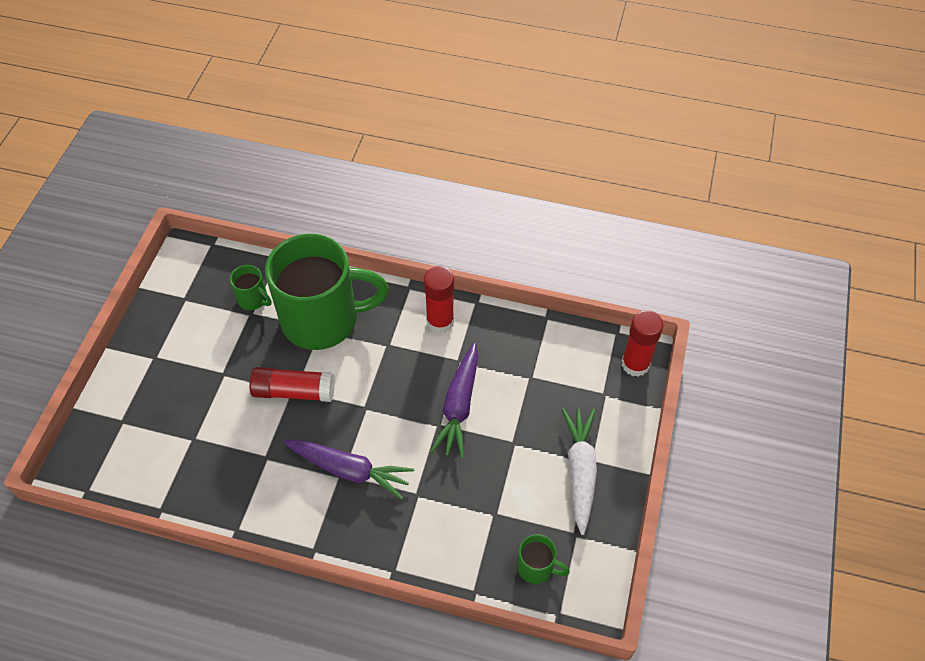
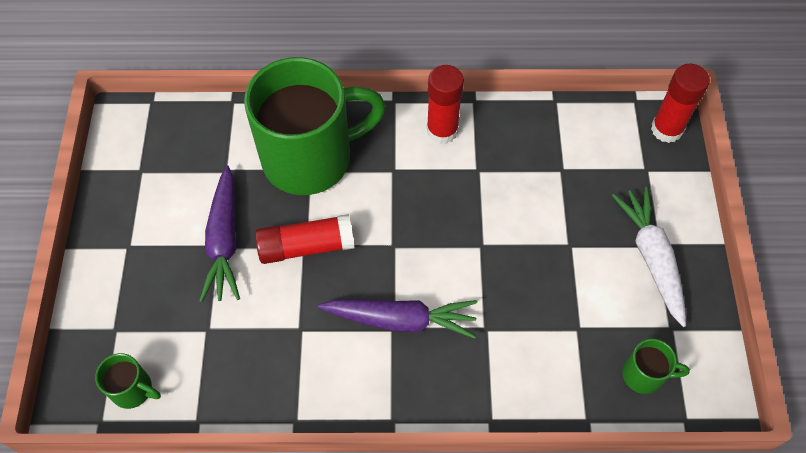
camera: 15 degrees left, 5 degrees up
(253, 299) = (222, 153): green mug -> green mug (133, 390)
(459, 406) = (496, 219): purple carrot -> purple carrot (224, 241)

